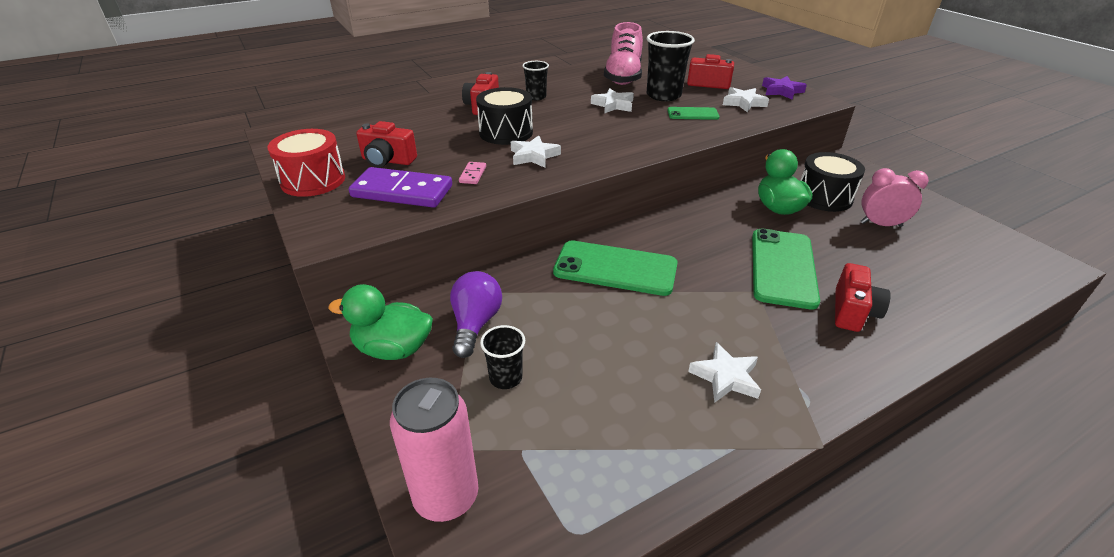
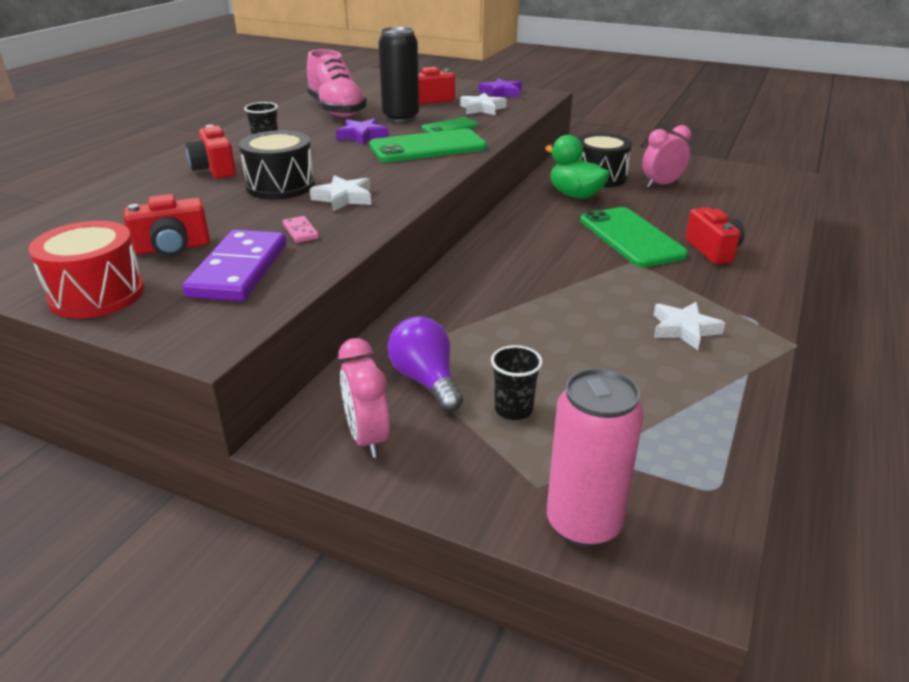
camera: 35 degrees left, 5 degrees down
(393, 349) = (367, 438): green duck -> pink clock
(402, 192) = (239, 270): purple domino -> purple domino turned 60 degrees counterclockwise
(613, 105) = (362, 136): white star -> purple star
(615, 268) = (499, 285): green phone -> green phone (428, 147)
(663, 95) = (401, 118): black cup -> black can

